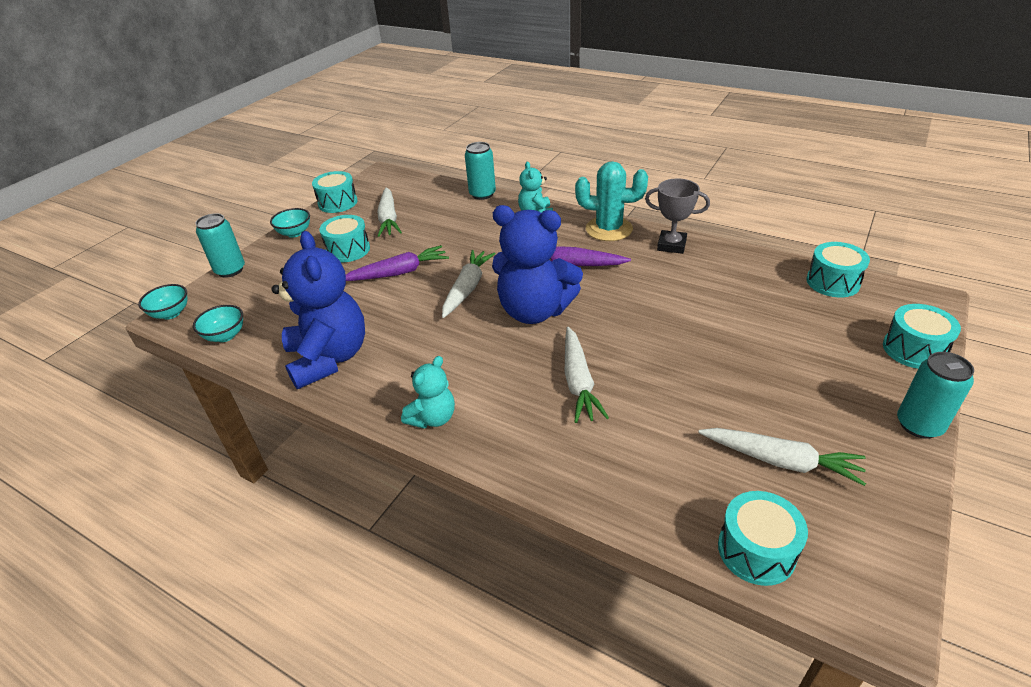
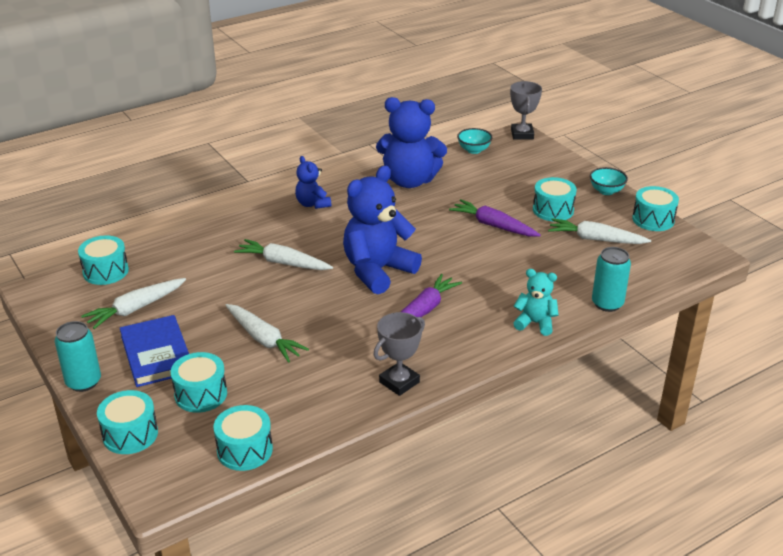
camera: 115 degrees right, 5 degrees down
(171, 313) = (522, 134): turquoise bowl -> grey trophy
(230, 270) = (565, 159): turquoise can -> none
(399, 273) = (493, 225): purple carrot -> purple carrot turned 120 degrees clockwise
(433, 418) = (312, 204): turquoise teddy bear -> blue teddy bear
(467, 288) = (439, 250): white carrot -> white carrot (264, 339)
(609, 229) = (464, 356): turquoise cactus -> none
(816, 395) = (156, 354): none -> blue book
(818, 335) = (201, 394): none -> turquoise drum

